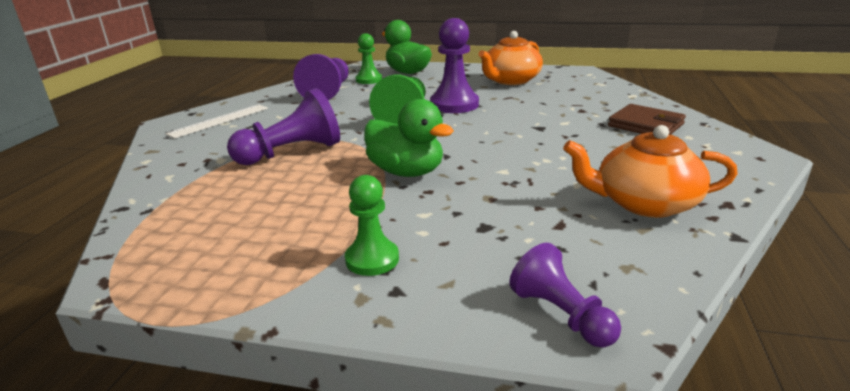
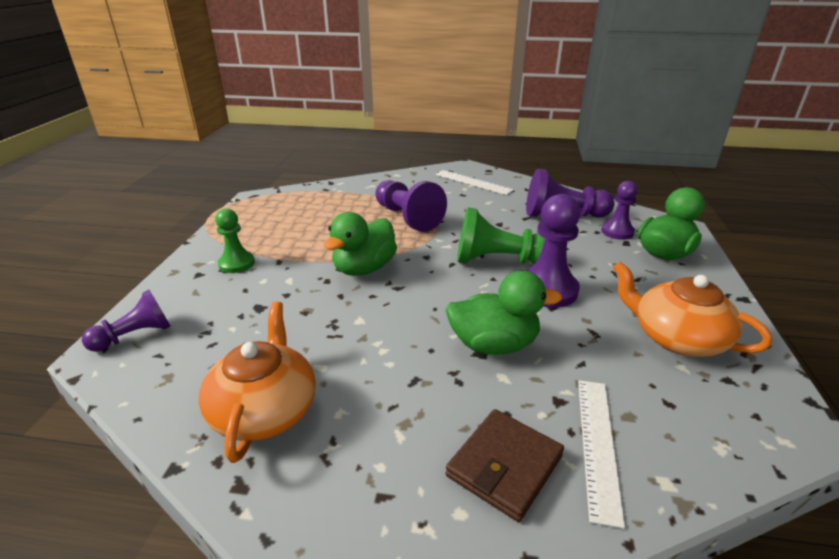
camera: 85 degrees right, 5 degrees up
(369, 80) = (617, 232): green pawn -> purple pawn
(529, 123) = (494, 344): none -> green duck
(614, 104) = (598, 444): none -> white ruler

